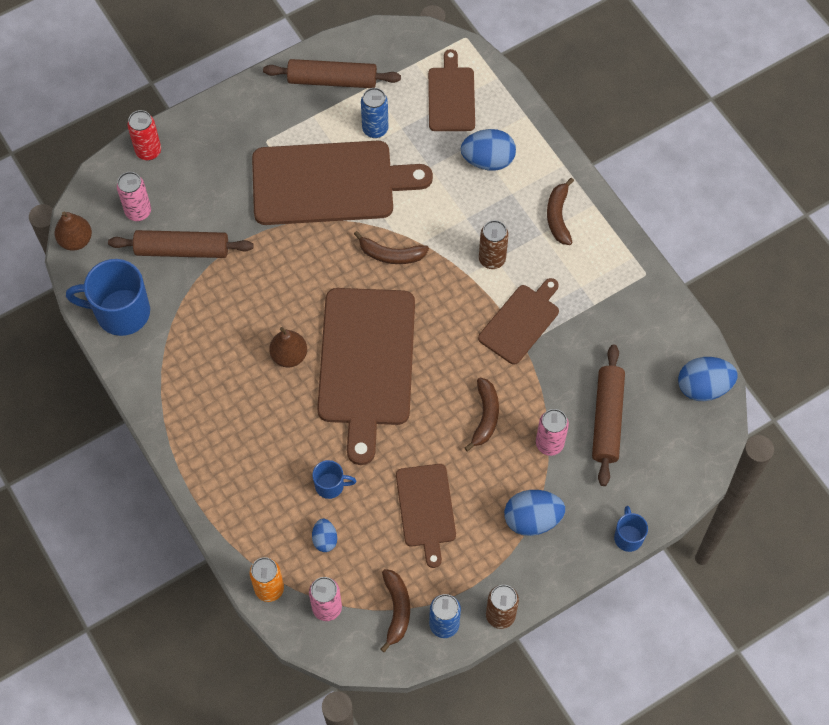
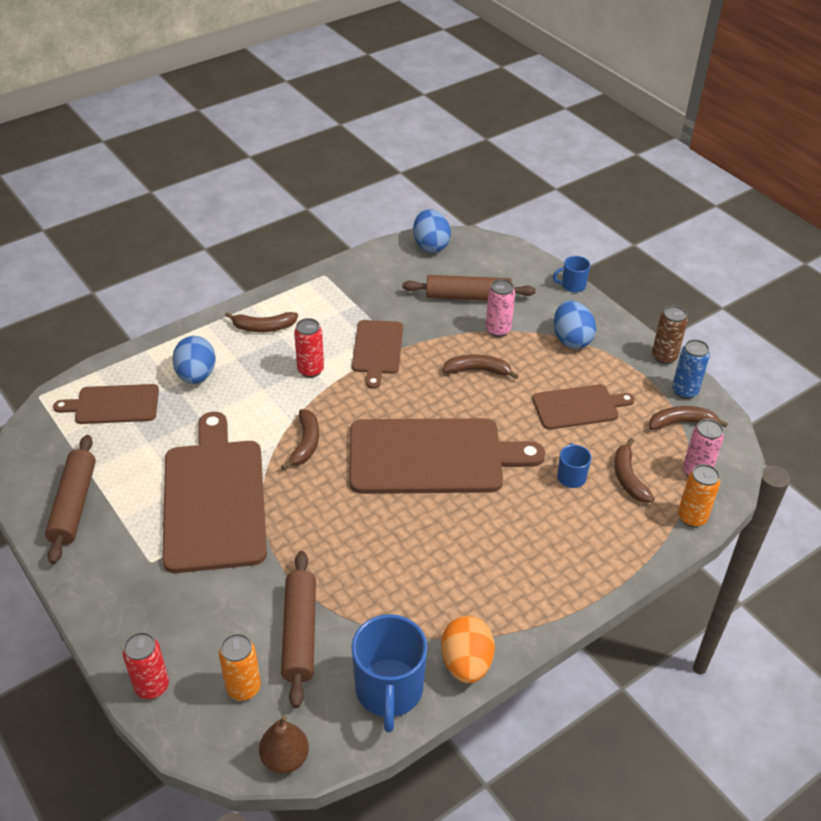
camera: 95 degrees left, 20 degrees down
(137, 370) = (466, 663): none -> orange egg
(138, 212) = (243, 688): pink can -> orange can
(289, 356) = (431, 520): brown pear -> none
(325, 539) = (628, 478): blue egg -> brown banana
(375, 129) = (147, 464): blue can -> none
(492, 259) = (310, 370): brown can -> red can
(521, 322) = (377, 350): brown cutting board -> brown cutting board turned 120 degrees counterclockwise

